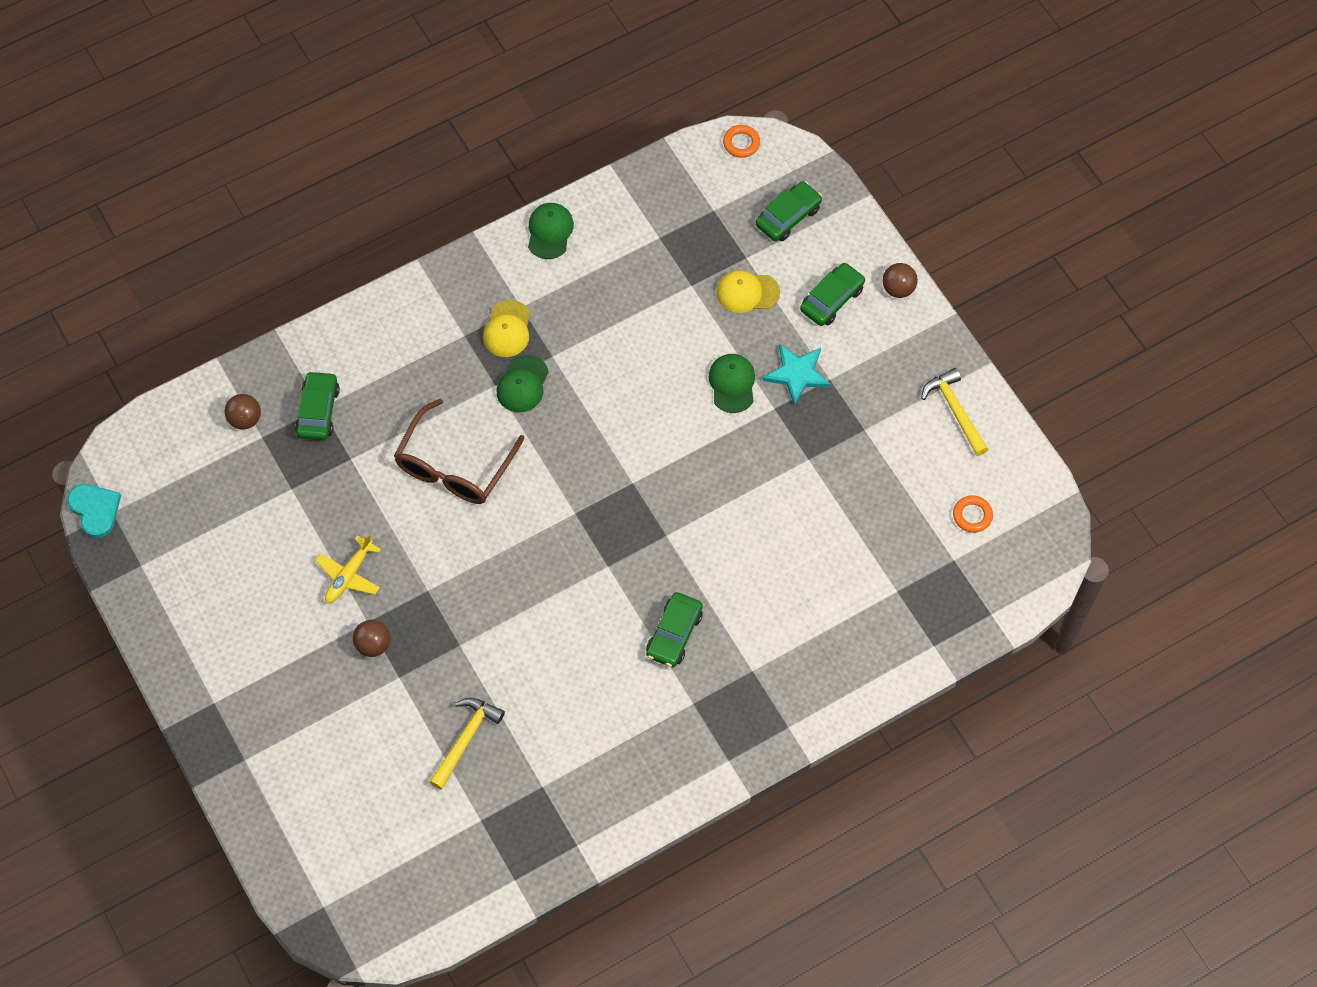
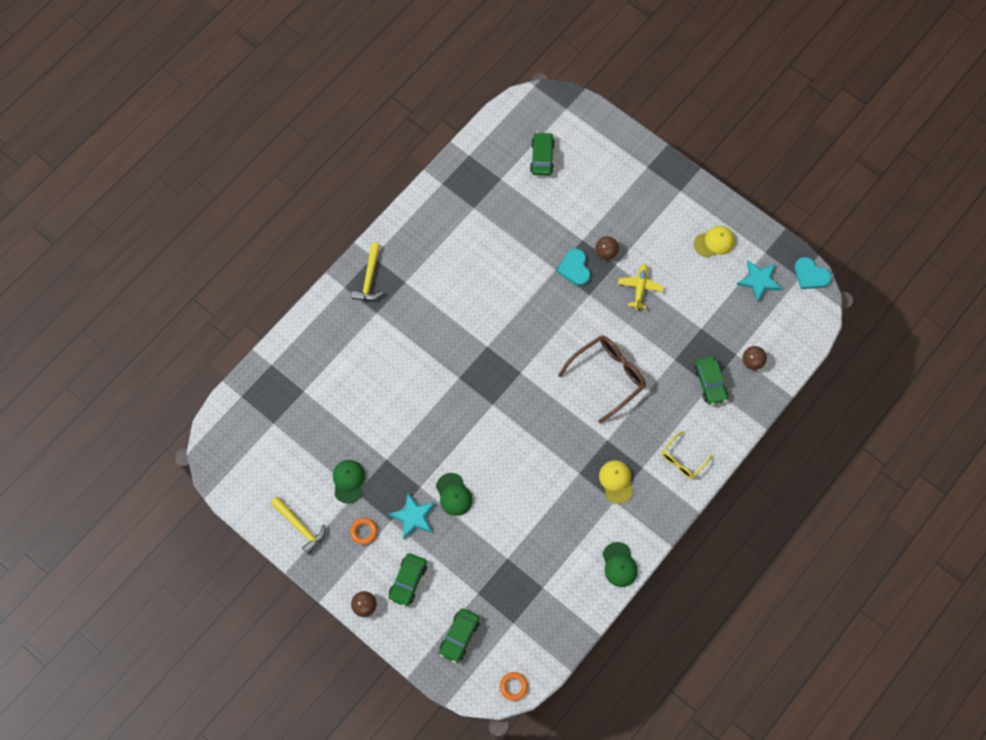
camera: 160 degrees right, 5 degrees up
(173, 527) = (759, 280): none -> turquoise star
(406, 327) = (682, 460): none -> yellow glasses
(430, 637) = (574, 268): none -> turquoise heart
(454, 466) = (608, 376): brown glasses -> brown glasses turned 45 degrees clockwise
(465, 739) = (528, 218): yellow hammer -> yellow hammer (369, 278)
(522, 384) = (589, 446): green cap -> green cap (348, 481)
(674, 634) = (431, 318): green car -> green car (542, 157)
(747, 292) = (467, 566): yellow cap -> yellow cap (714, 242)
(972, 515) = (269, 457): orange ring -> orange ring (364, 531)

